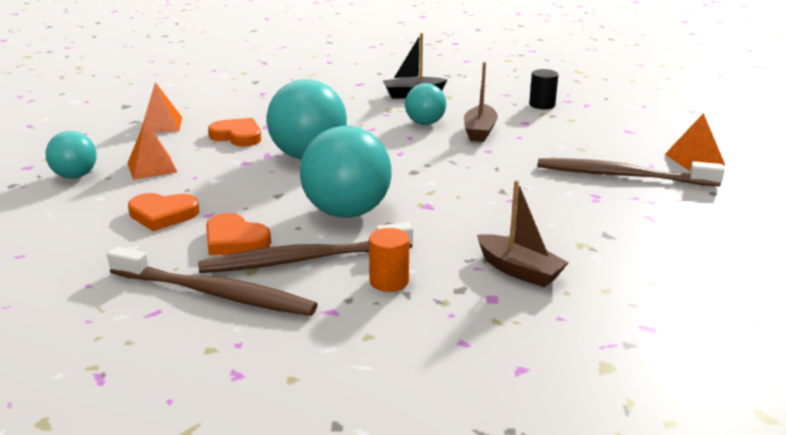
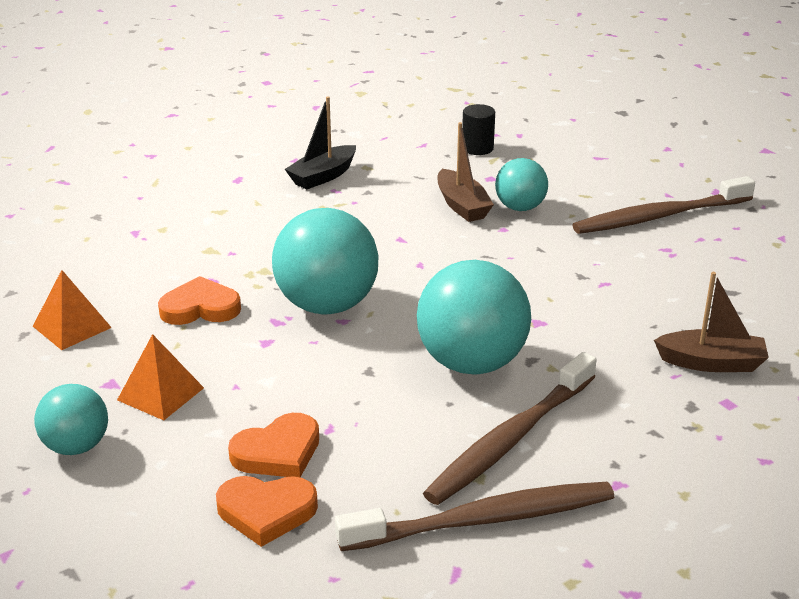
camera: 35 degrees left, 5 degrees up
(235, 240) = (408, 448): orange heart -> orange heart (266, 512)
(389, 281) = (622, 426): orange cylinder -> none
(425, 123) = (391, 213): turquoise ball -> turquoise ball (520, 207)
(694, 159) = (694, 174): orange pyramid -> none

